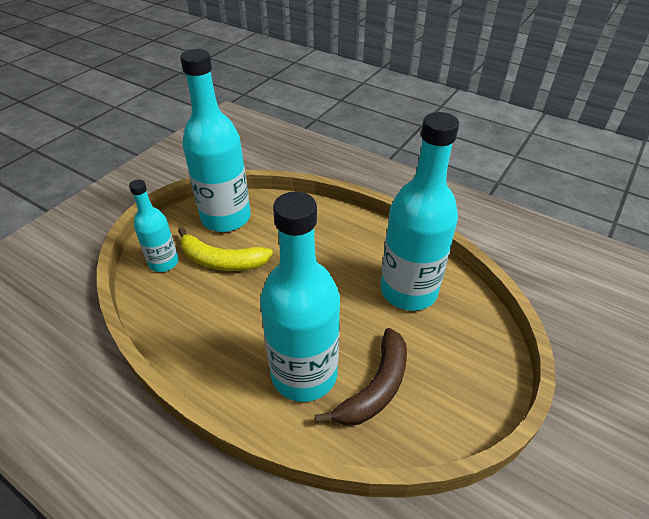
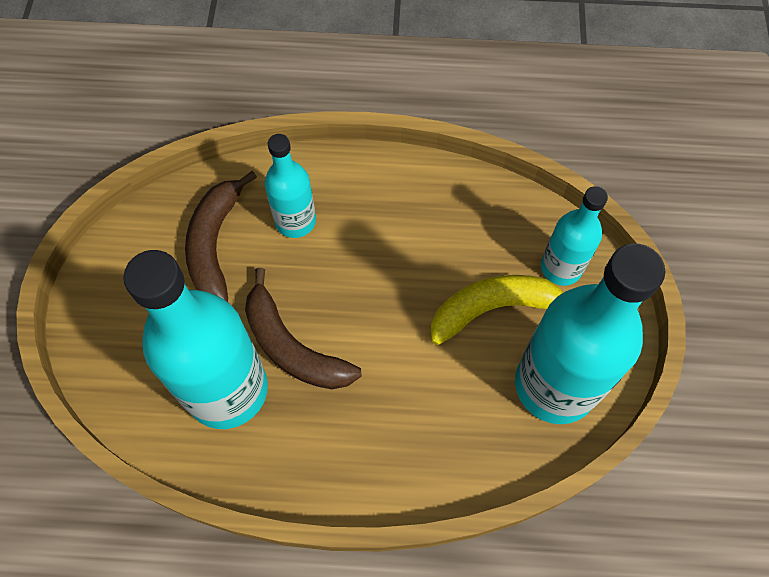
camera: 150 degrees right, 20 degrees up
(304, 374) = (295, 221): turquoise bottle -> turquoise bottle, size x0.55
(355, 295) = (293, 347): none -> brown banana

